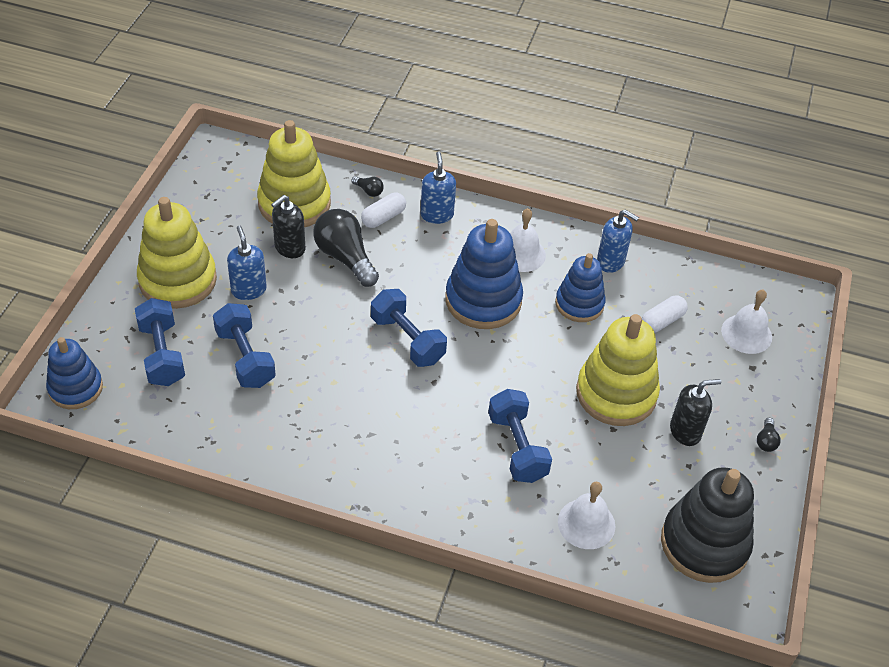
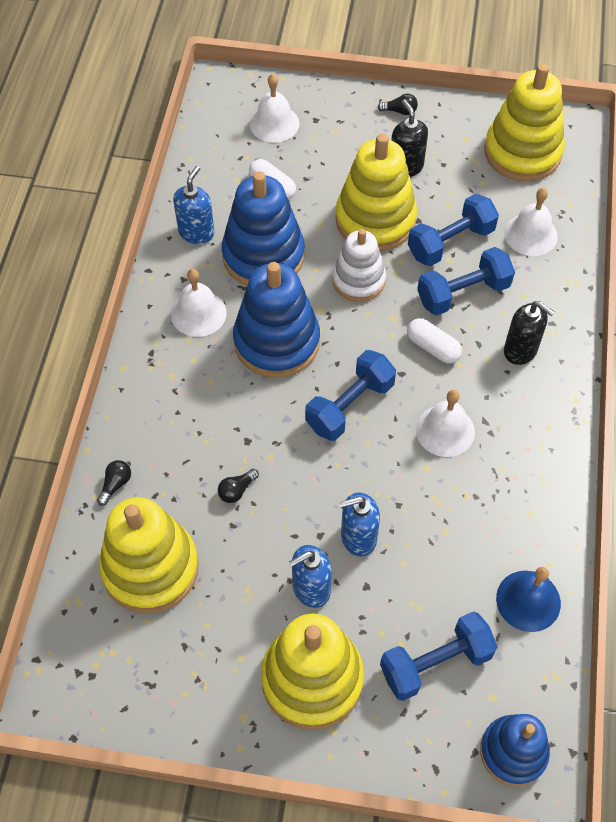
camera: 95 degrees left, 10 degrees up
(191, 426) = (528, 600): none -> blue bell
(245, 358) = (416, 567): blue dumbbell -> blue dumbbell (450, 242)
(289, 248) = (231, 556): black soap dispenser -> black soap dispenser (520, 350)
(345, 258) = (237, 490): black light bulb -> black light bulb, size x0.44
(368, 402) = (445, 430): none -> white bell
(383, 217) = (161, 460): white capsule -> white capsule (432, 347)
(437, 215) = (148, 404): blue soap dispenser -> blue soap dispenser (358, 537)
(543, 368) = (358, 280): none -> white stacking toy
(579, 304) = (263, 256): blue stacking toy -> blue stacking toy, size x1.56
(704, 544) = (522, 152): black stacking toy -> yellow stacking toy

